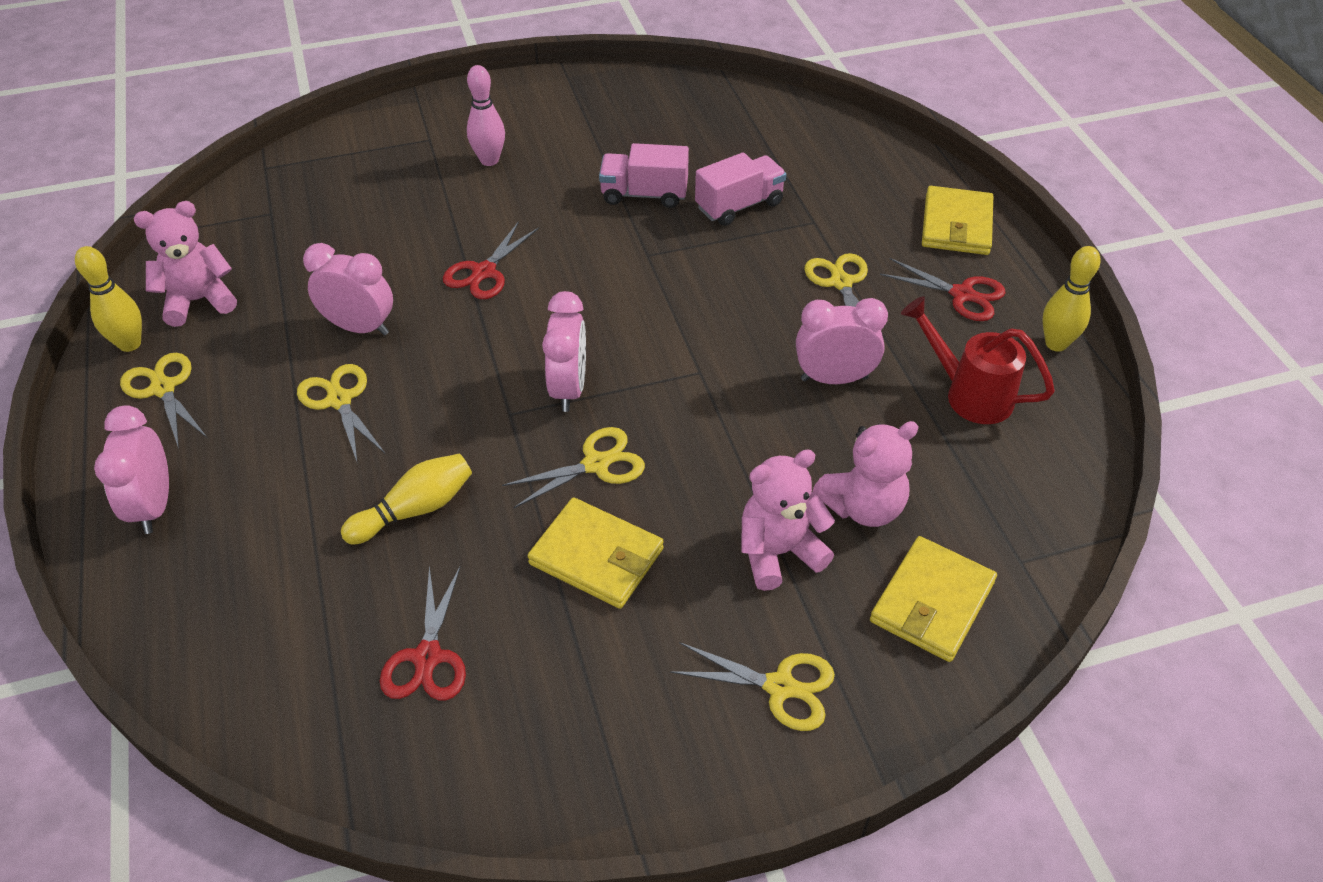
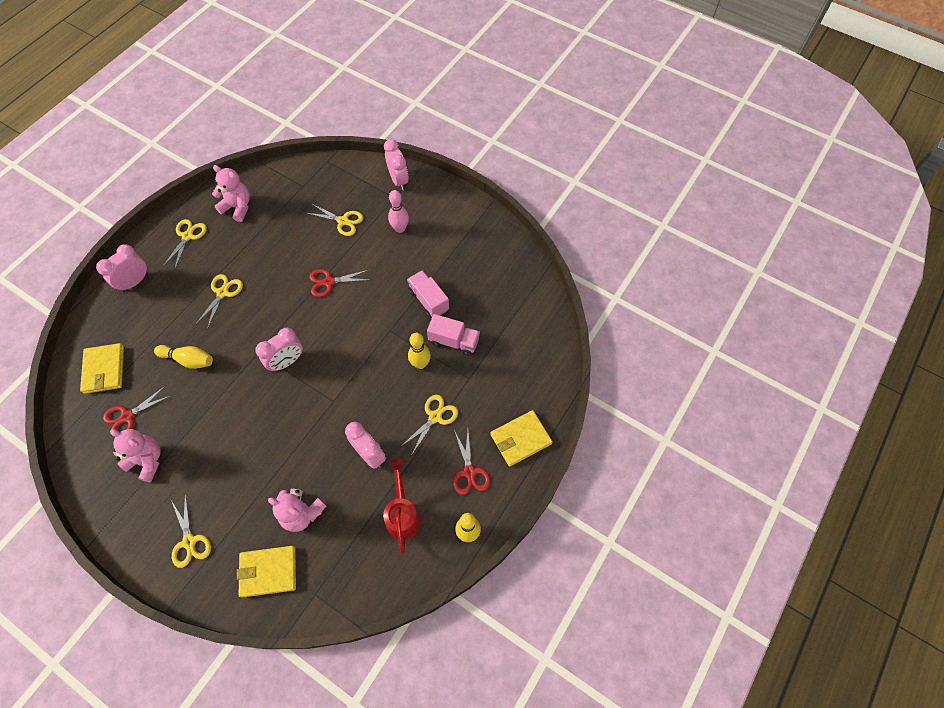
camera: 50 degrees right, 15 degrees up
(130, 344) = (200, 207): yellow bowling pin -> yellow bowling pin (420, 364)
(359, 327) = (264, 267): pink clock -> pink clock (398, 180)
(596, 464) = (254, 401): yellow scissors -> yellow scissors (343, 221)
(596, 556) = (208, 435): yellow wallet -> yellow wallet (104, 370)
(778, 552) = (254, 497): pink teddy bear -> pink teddy bear (147, 460)

